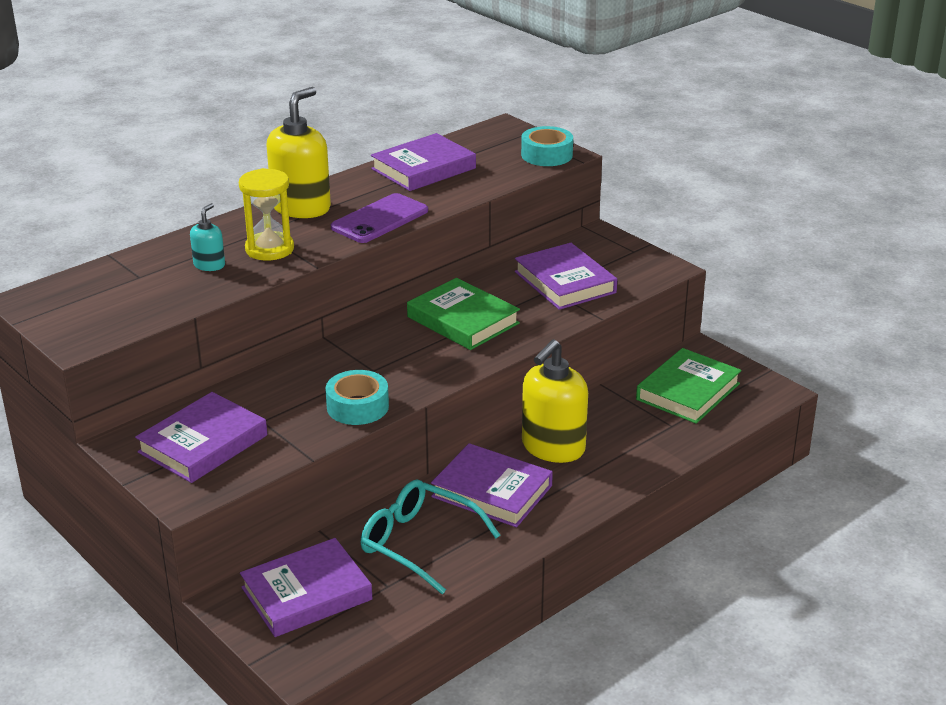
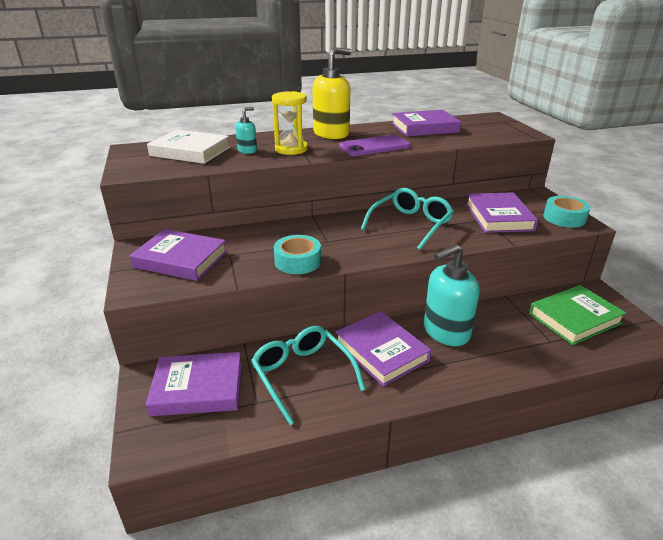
camera: 25 degrees right, 0 degrees up
(126, 285) = (190, 151): none -> white book
(203, 444) = (181, 259): purple book -> purple book turned 45 degrees clockwise
(463, 320) = (410, 225): green book -> turquoise glasses
(546, 155) = (514, 133): turquoise tape -> turquoise tape (564, 218)
(553, 448) = (446, 331): yellow soap dispenser -> turquoise soap dispenser

